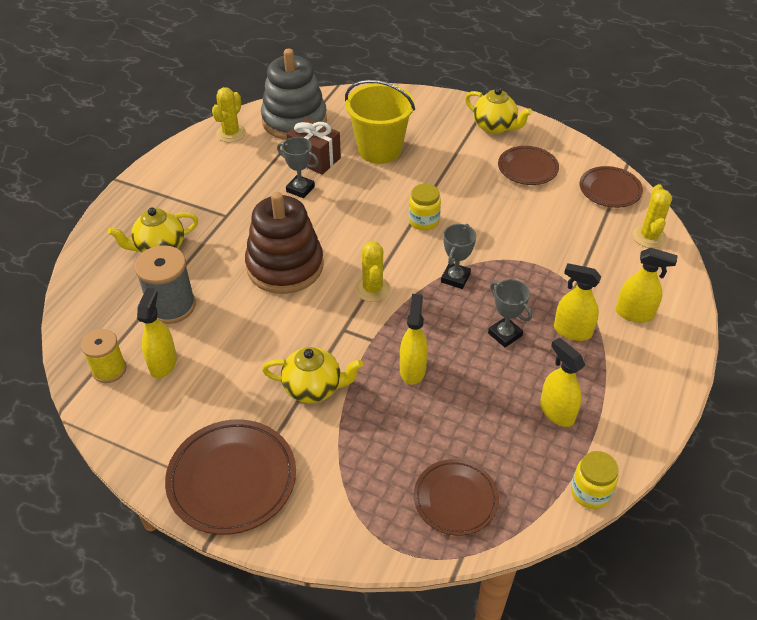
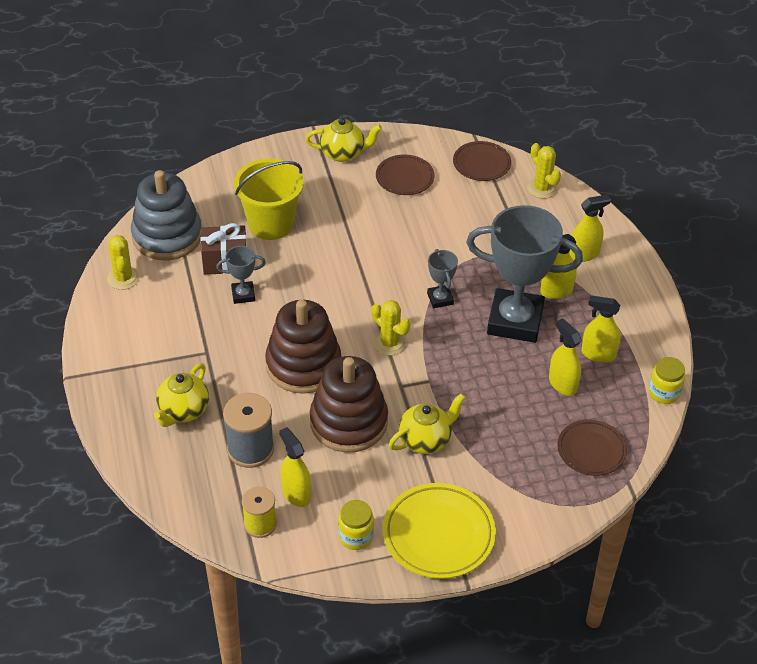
camera: 40 degrees left, 0 degrees up
(232, 479) = (438, 535): brown plate -> yellow plate
(268, 332) = (348, 422): none -> brown stacking toy
(412, 369) = (479, 384): yellow spray bottle -> yellow spray bottle (562, 384)
(423, 221) = (371, 267): yellow jar -> yellow jar (355, 536)
(505, 334) = (515, 321): grey trophy -> grey trophy, size x2.28

